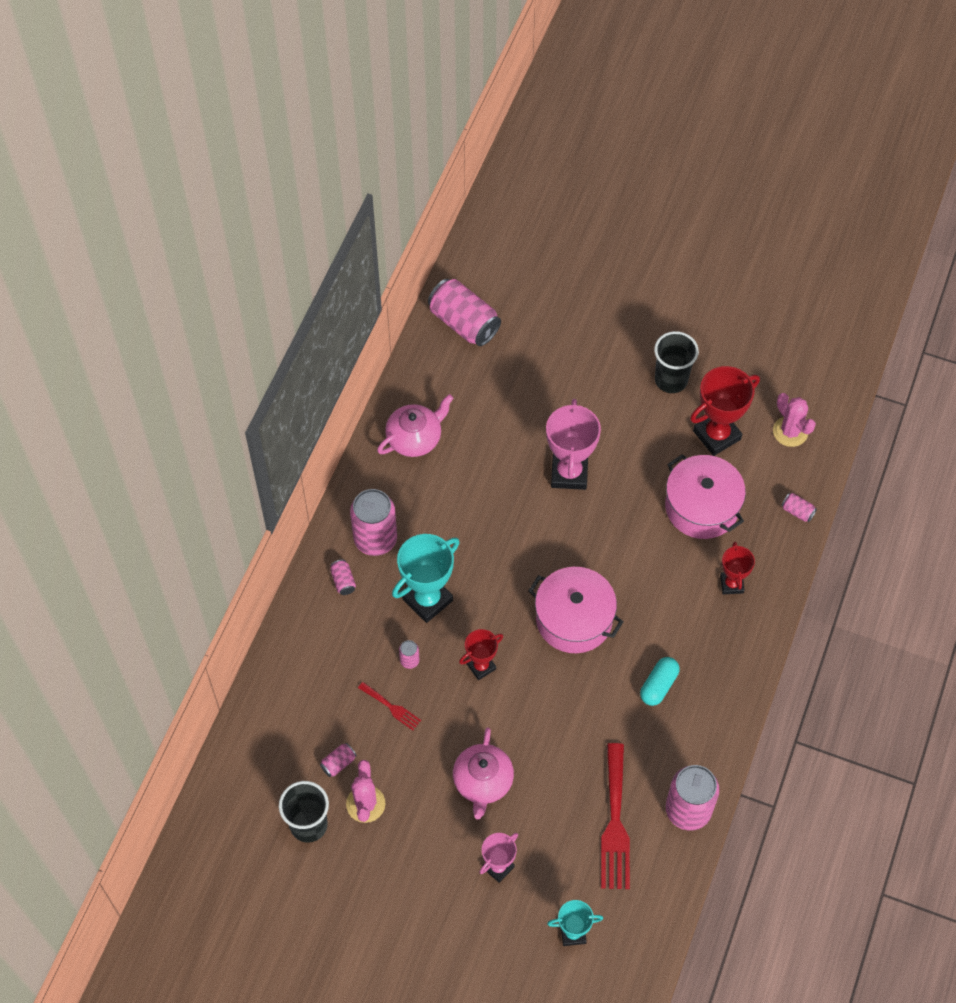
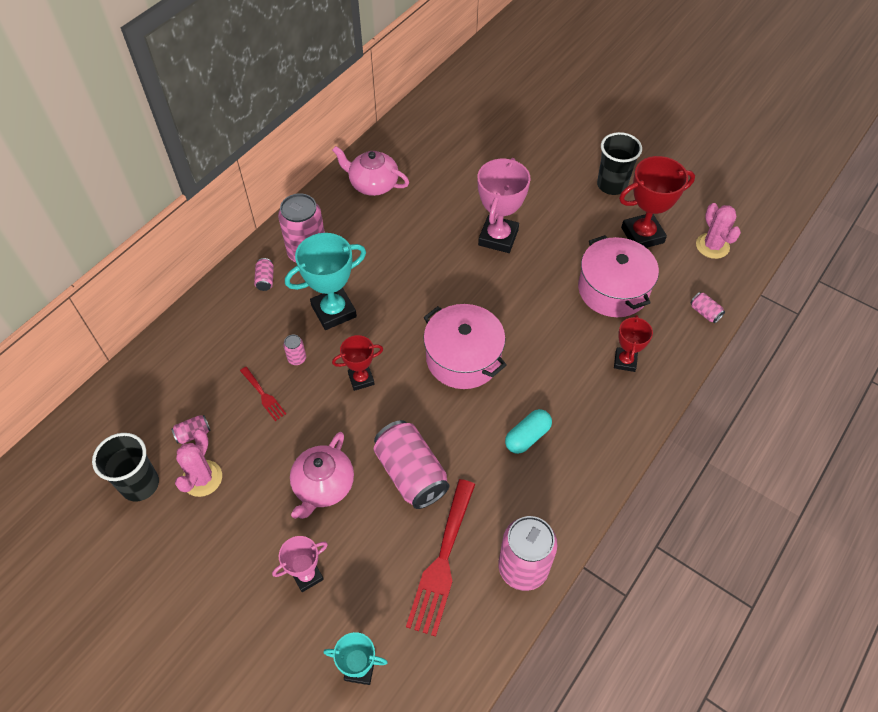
camera: 15 degrees right, 5 degrees down
(415, 438) = (373, 184): pink teapot -> pink teapot turned 135 degrees counterclockwise
(464, 323) = (445, 111): pink can -> pink can (411, 473)

